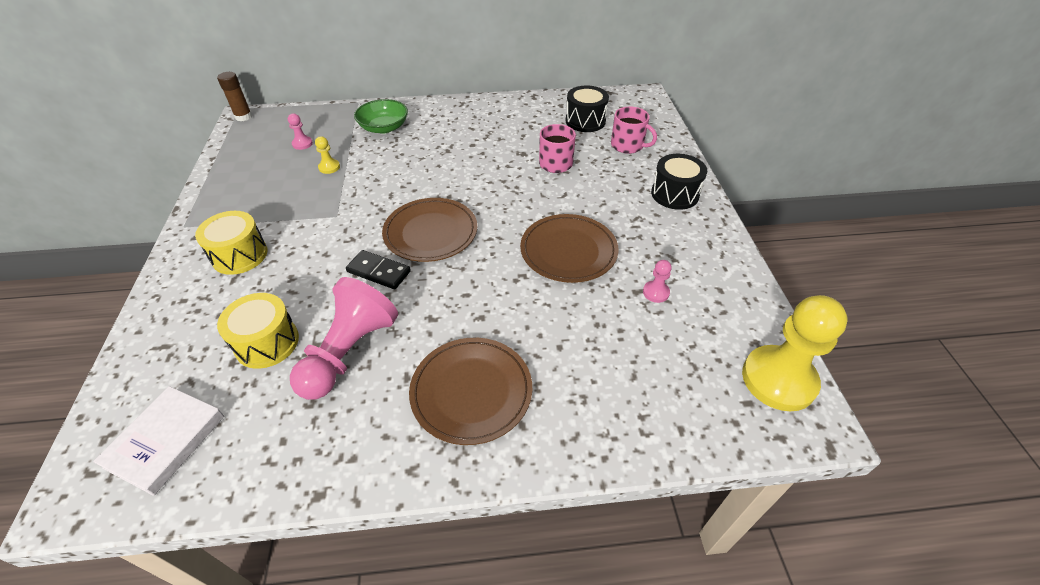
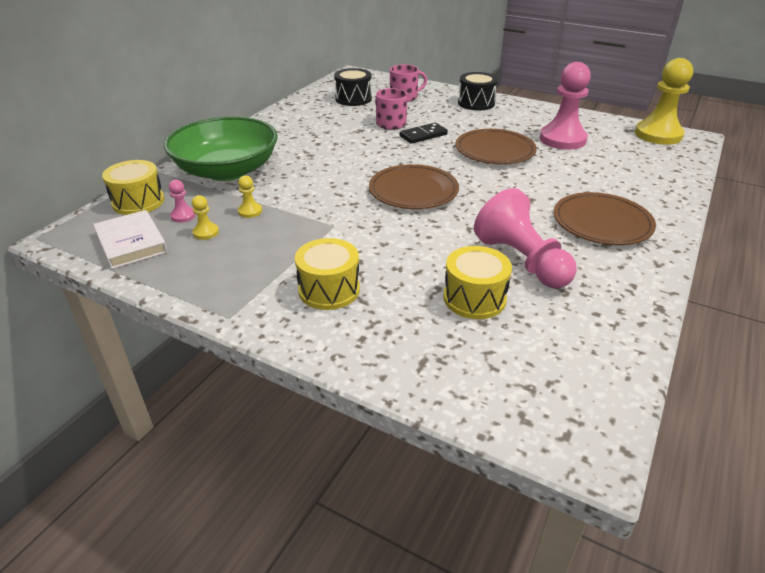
camera: 55 degrees left, 10 degrees down
(166, 441) = (556, 378): white book -> white book (131, 243)
(243, 117) = (61, 238): brown glue stick -> none
(286, 164) = (206, 232): none -> yellow pawn
(308, 118) = (138, 202): none -> yellow drum
(378, 272) = (437, 225): black domino -> black domino (423, 135)
(384, 127) = (227, 170): green bowl -> green bowl, size x1.84
(656, 292) = (562, 139): pink pawn -> pink pawn, size x2.36

